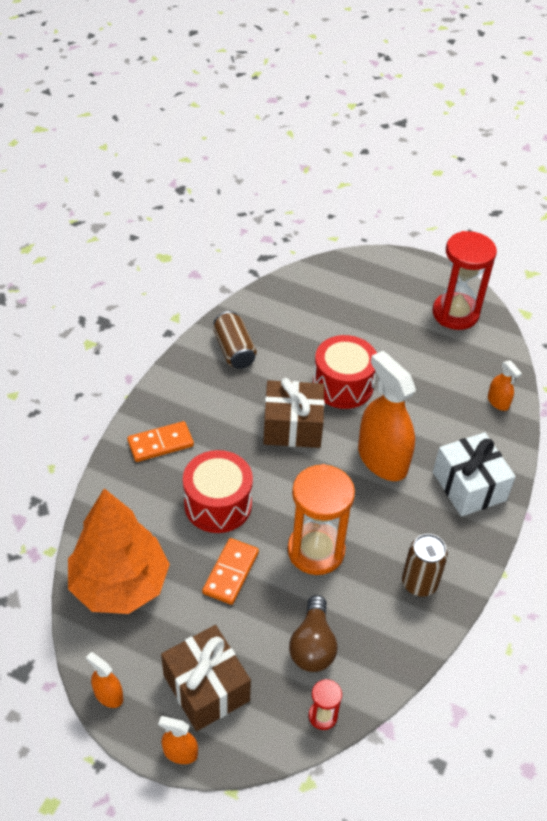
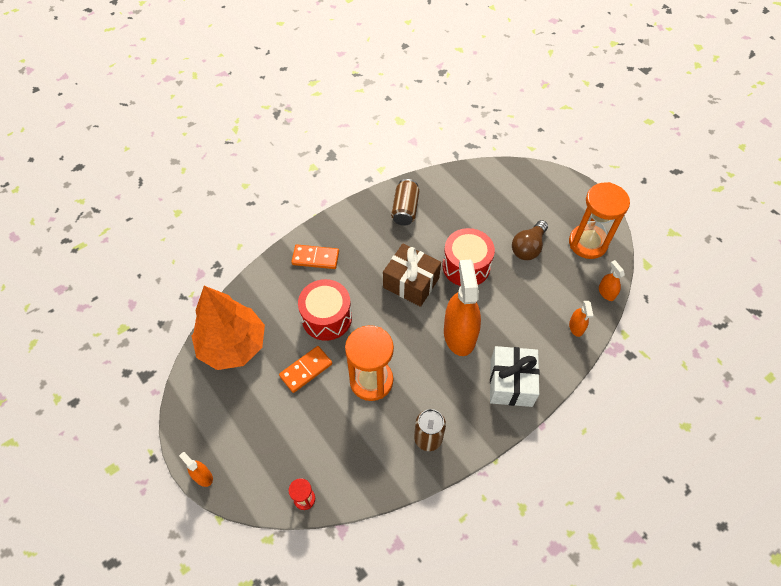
camera: 30 degrees right, 10 degrees up
(108, 695) = (183, 416): orange spray bottle -> orange spray bottle (606, 292)
(206, 688) = (243, 441): brown gift -> none
(312, 645) = (328, 447): brown light bulb -> brown light bulb (528, 247)
(455, 313) = (588, 243): red hourglass -> orange hourglass

